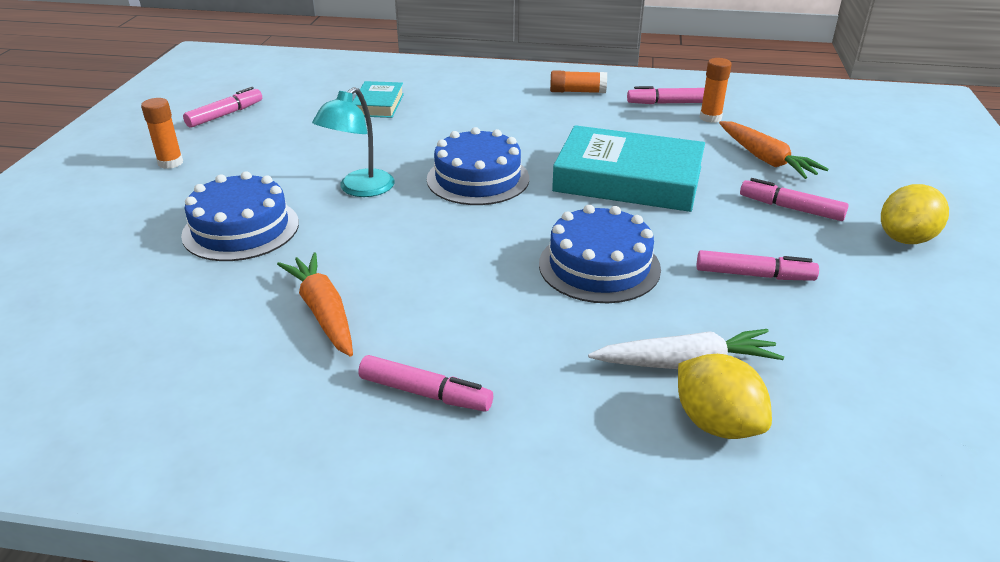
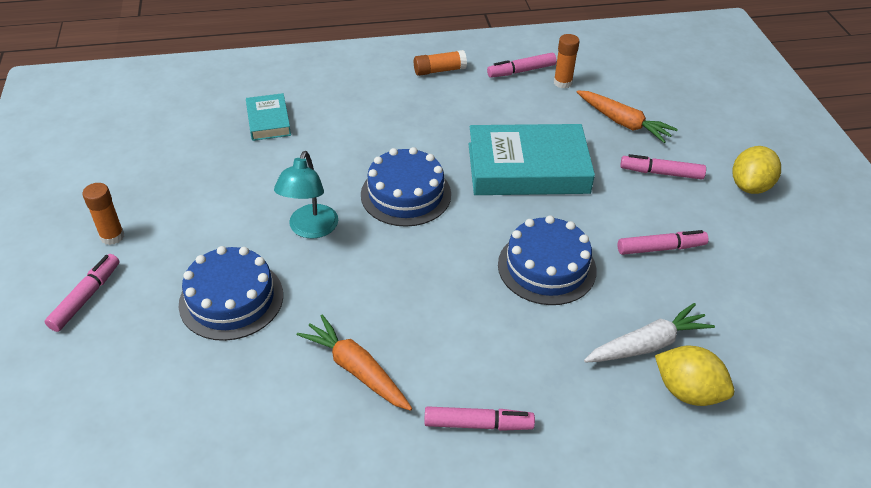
camera: 20 degrees left, 10 degrees up
(225, 115) = (126, 163): pink marker -> pink marker (86, 297)

